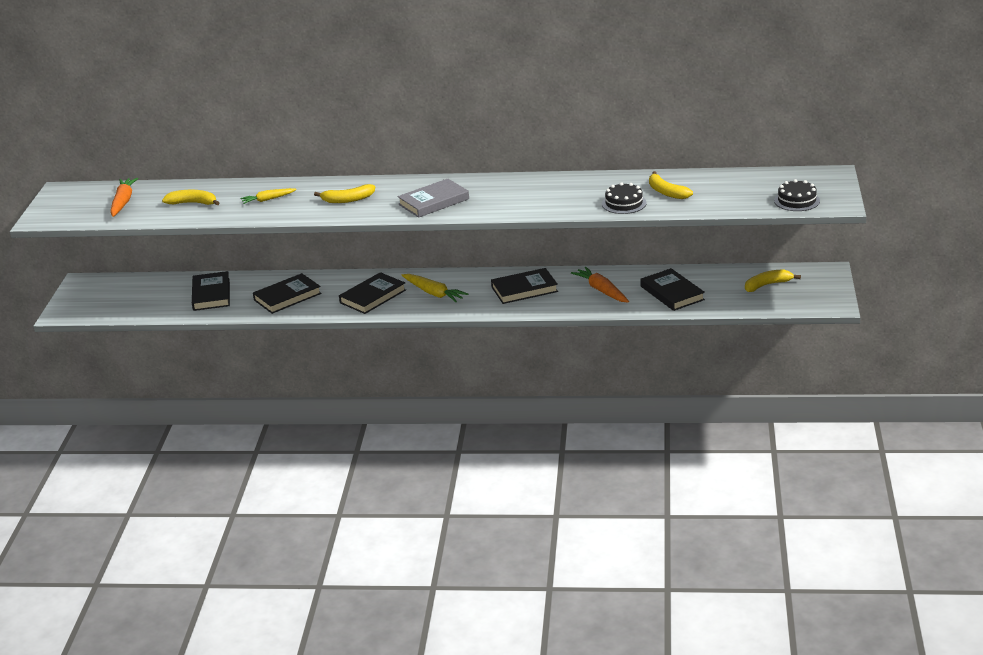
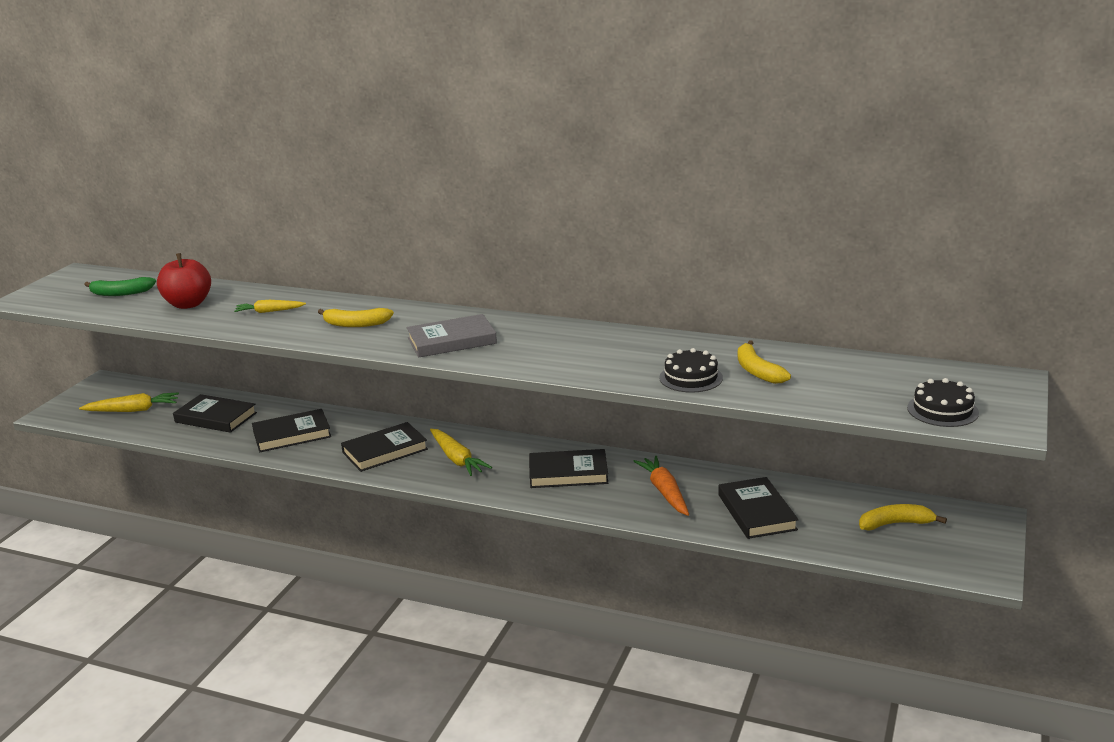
camera: 15 degrees right, 5 degrees down
(123, 202) = (120, 293): orange carrot -> green banana
(133, 300) = (133, 410): none -> yellow carrot
(193, 203) = (188, 304): yellow banana -> red apple
(211, 294) = (215, 417): black book -> black book turned 75 degrees counterclockwise

